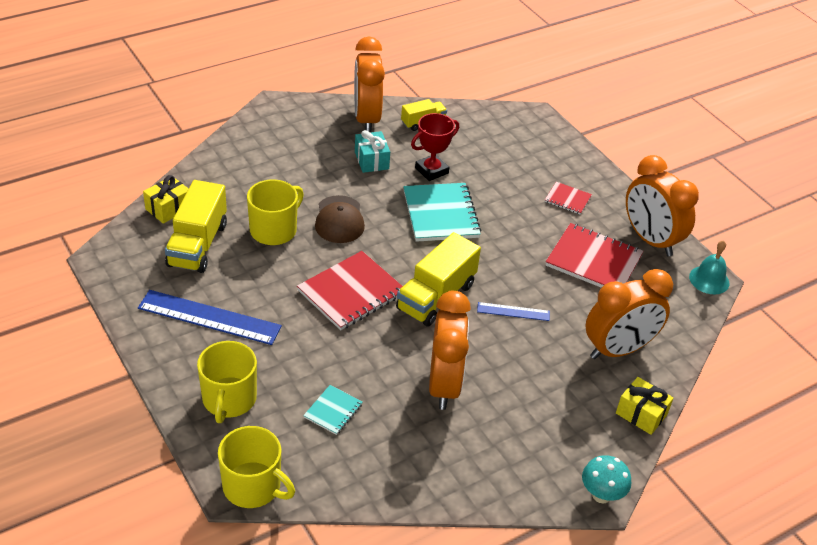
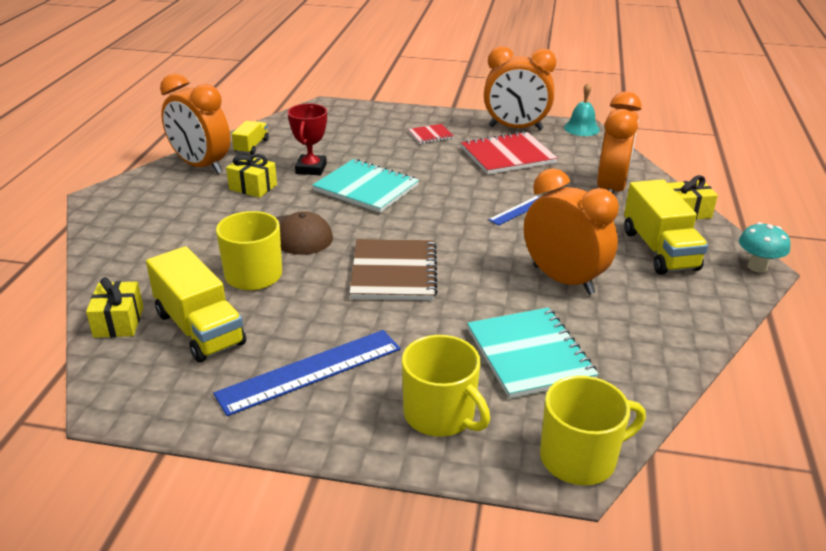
camera: 45 degrees left, 10 degrees down
(333, 411) = (529, 354): turquoise notebook -> turquoise notebook, size x1.95
(351, 292) = (394, 272): red notebook -> brown notebook
(371, 160) = (253, 187): turquoise gift -> yellow gift
(436, 297) = (456, 235): yellow truck -> yellow truck (659, 250)

